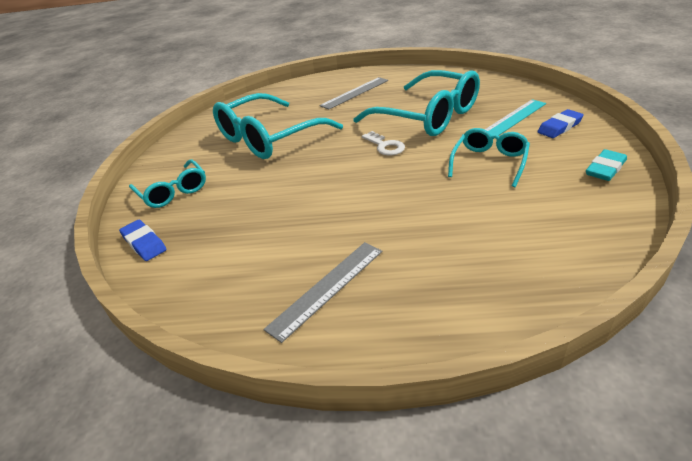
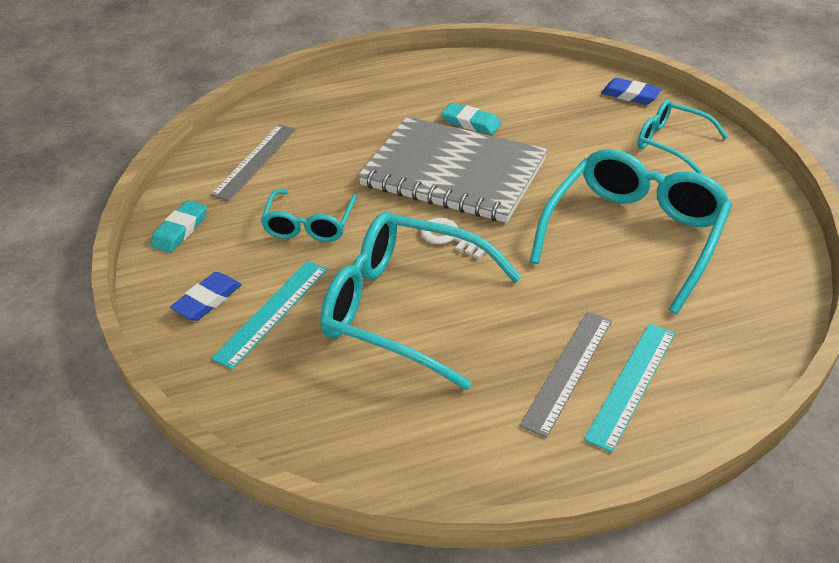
camera: 160 degrees right, 5 degrees up
(316, 235) = (471, 123): none -> turquoise eraser
(327, 288) = (437, 90): grey ruler -> grey ruler (255, 161)
(330, 88) = (631, 384): none -> turquoise ruler
(359, 188) = (453, 173): none -> grey notebook

